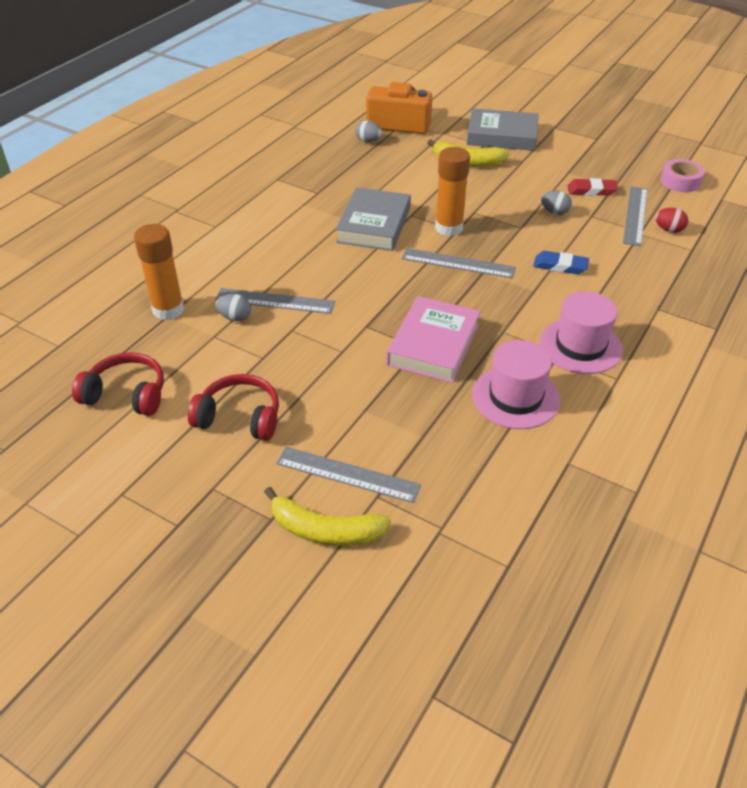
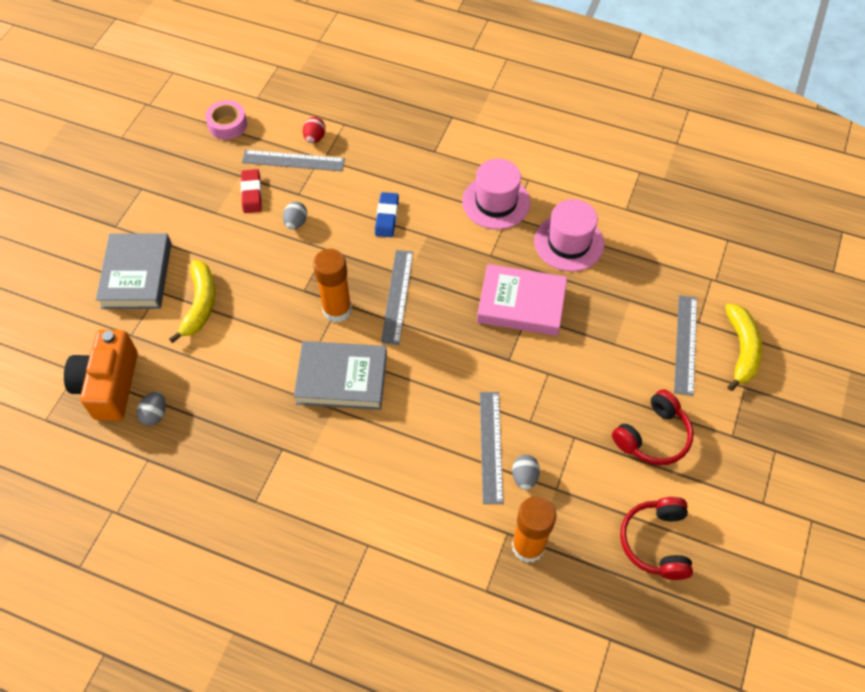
camera: 100 degrees left, 15 degrees up
(239, 417) = (653, 436): red headphones -> red headphones turned 135 degrees counterclockwise

